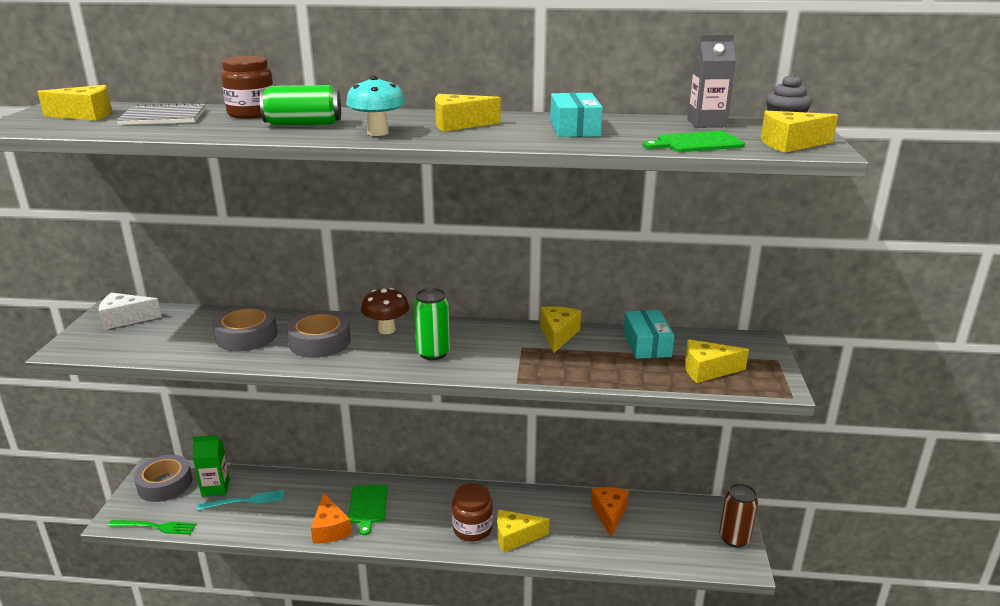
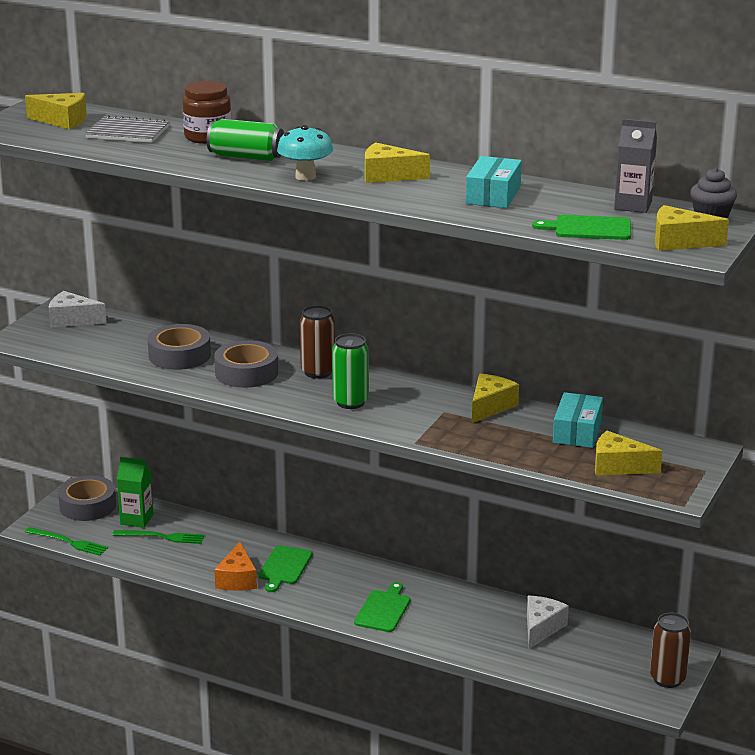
camera: 20 degrees right, 0 degrees up
(245, 501) = (162, 537): turquoise fork -> green fork
(386, 330) = (318, 372): brown mushroom -> brown can
(472, 528) = (383, 609): brown jar -> green cutting board
(515, 537) = (424, 626): yellow cheese -> none
(609, 514) = (541, 628): orange cheese -> white cheese

